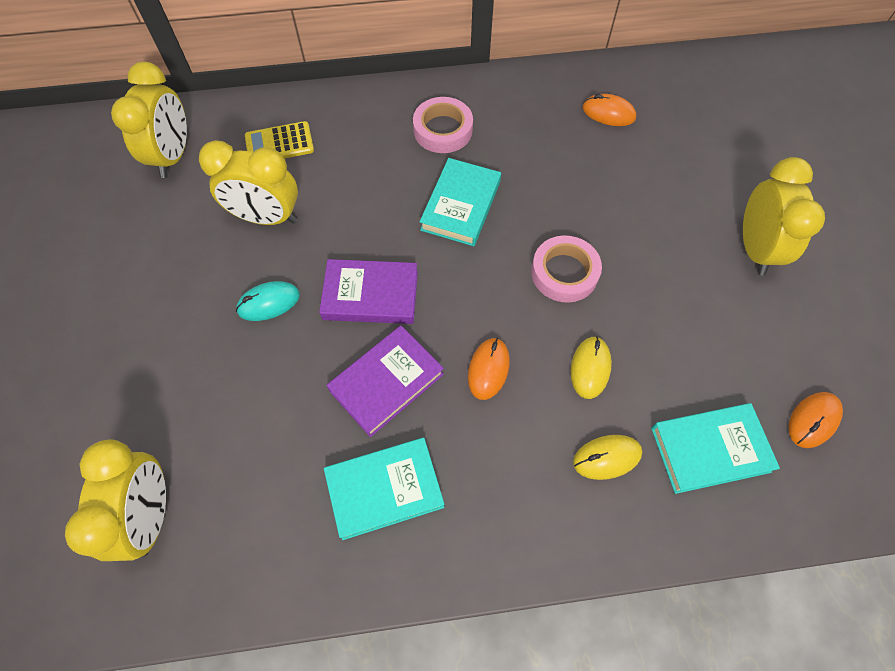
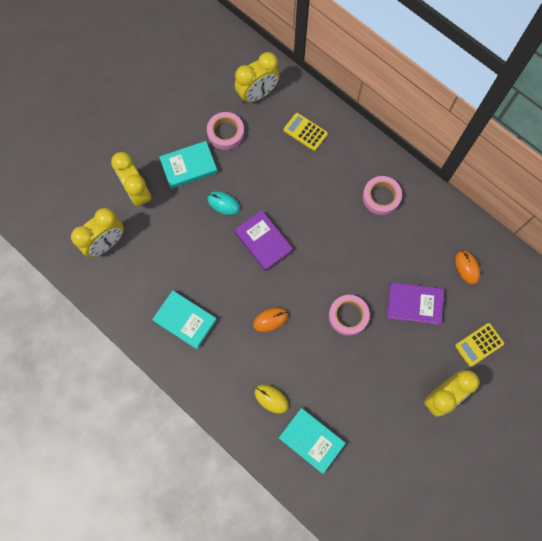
camera: 50 degrees right, 10 degrees up
(178, 227) = (225, 133): none -> pink tape
(266, 217) = (262, 164): yellow clock -> yellow clock (138, 192)
(386, 382) = (229, 283): purple book -> purple book (414, 304)
(461, 205) = (344, 241): turquoise book -> turquoise book (189, 166)
(590, 368) = (308, 362): yellow mouse -> none
(715, 167) = (479, 344): none -> yellow calculator
(813, 420) = (364, 478): orange mouse -> none

